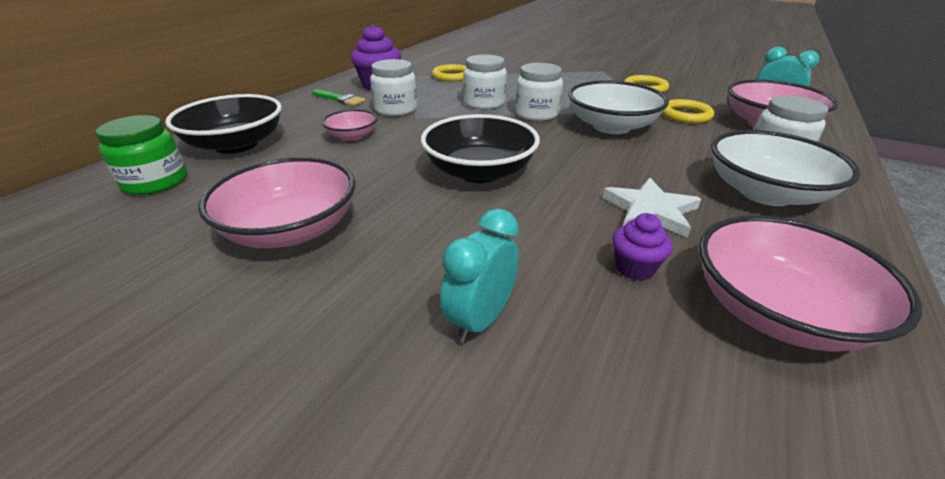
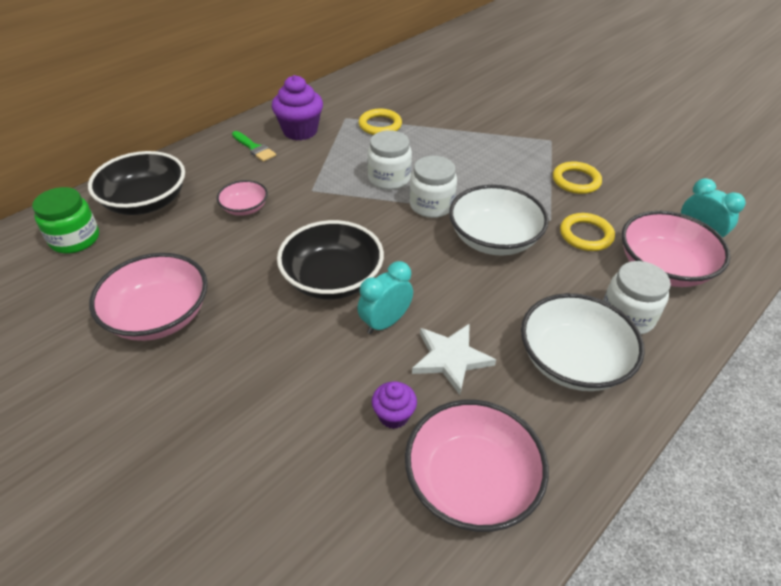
camera: 15 degrees right, 10 degrees up
(396, 109) = (299, 173): white jar -> none
(480, 319) = (255, 433): turquoise clock -> turquoise clock (385, 322)

